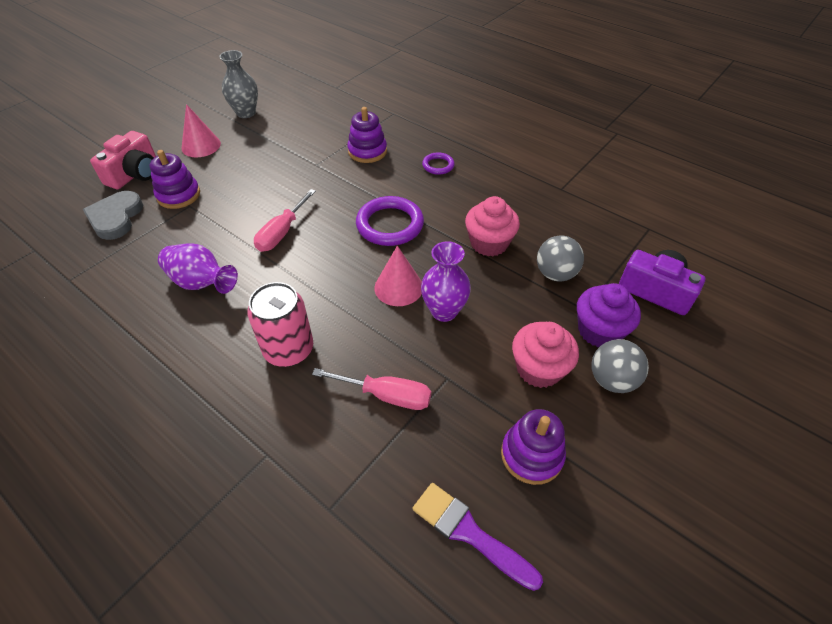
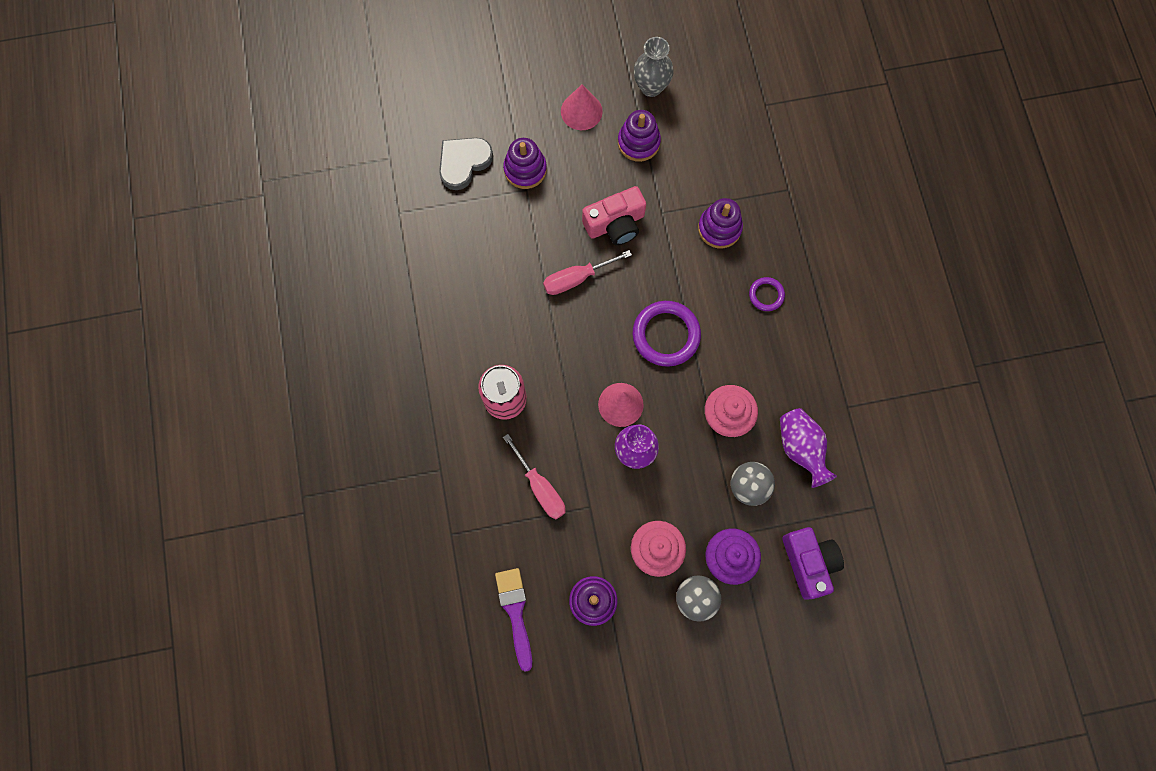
camera: 40 degrees right, 25 degrees up
(135, 174) = (506, 113): pink camera -> pink camera (615, 224)
(201, 283) = (486, 288): purple vase -> purple vase (801, 448)
(262, 140) = (638, 142): none -> purple stacking toy

